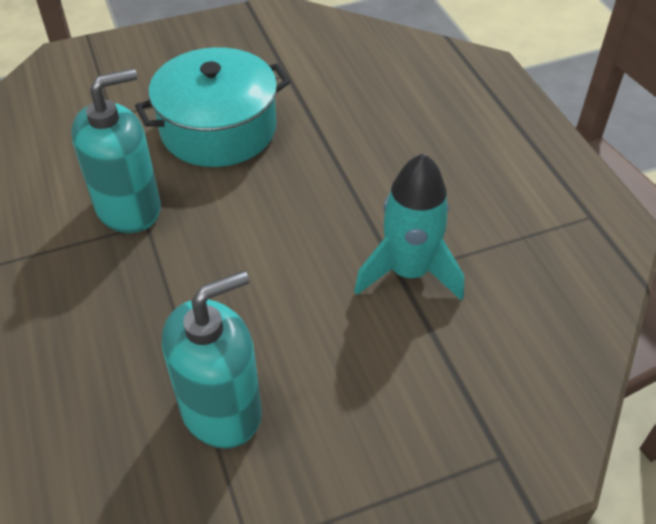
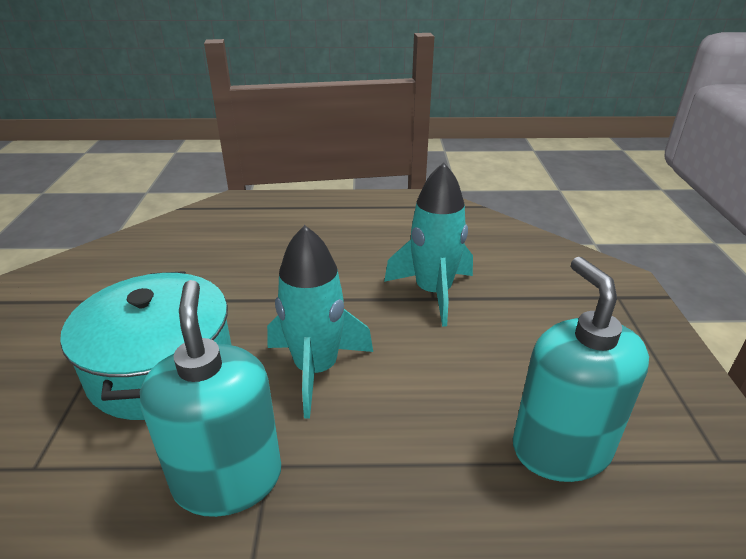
camera: 70 degrees left, 15 degrees down
(253, 217) = (316, 369): none -> turquoise rocket

